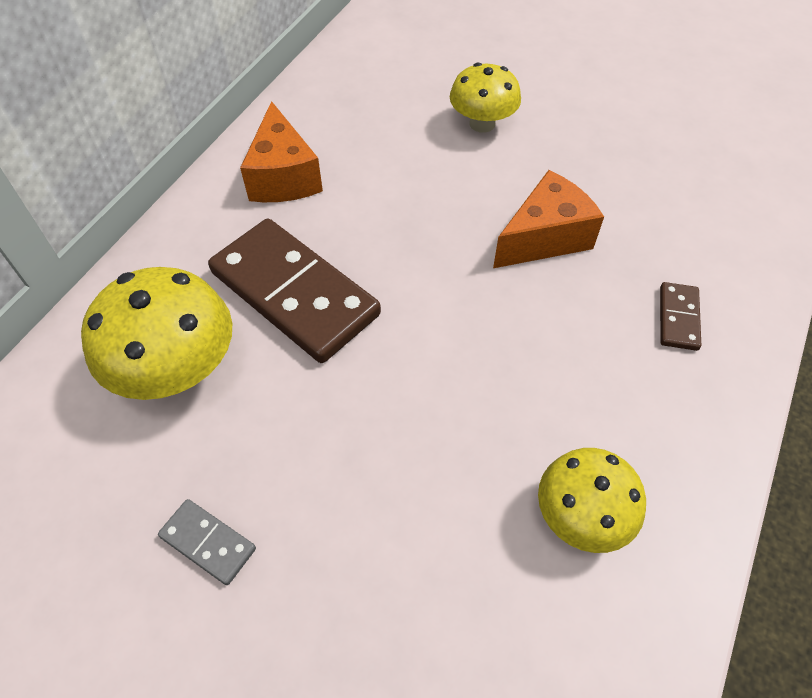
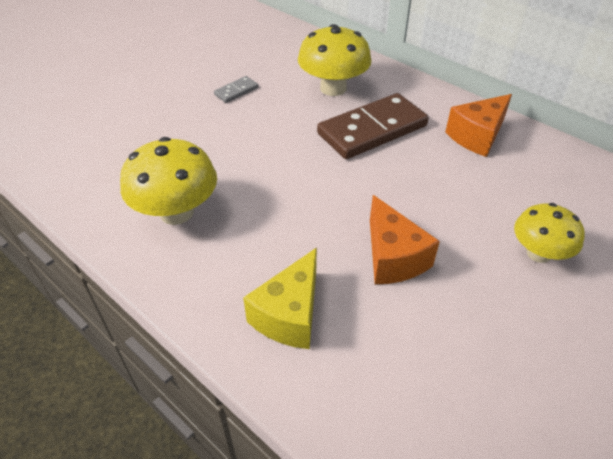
camera: 105 degrees right, 10 degrees down
(283, 176) = (477, 136): orange cheese -> orange cheese turned 45 degrees counterclockwise
(581, 516) = (176, 212): yellow mushroom -> yellow mushroom, size x1.52
(678, 318) = (289, 314): brown domino -> yellow cheese

